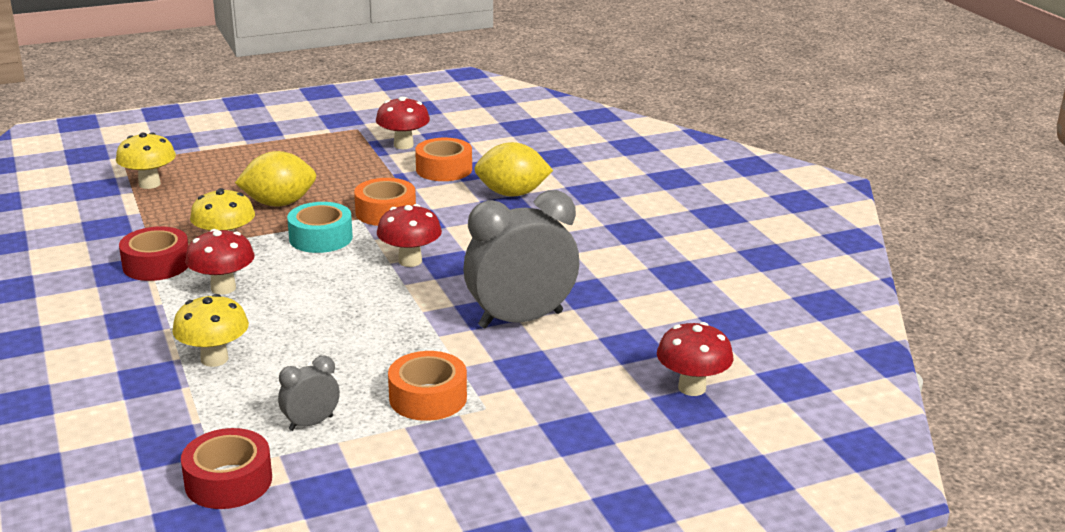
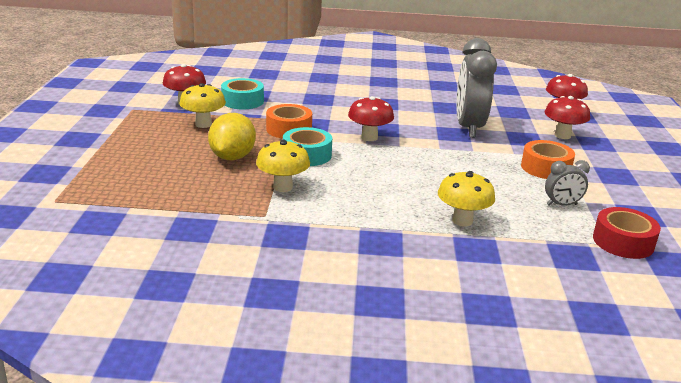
camera: 65 degrees left, 0 degrees up
(149, 184) = (125, 197): yellow mushroom -> yellow mushroom (203, 124)
(156, 264) = (290, 218): red tape -> none
(223, 288) = (355, 200): red mushroom -> red mushroom (562, 135)
(311, 423) = (562, 205): grey clock -> grey clock turned 90 degrees counterclockwise
(444, 169) = (242, 101): orange tape -> turquoise tape
(512, 194) = (303, 94): yellow lemon -> none

